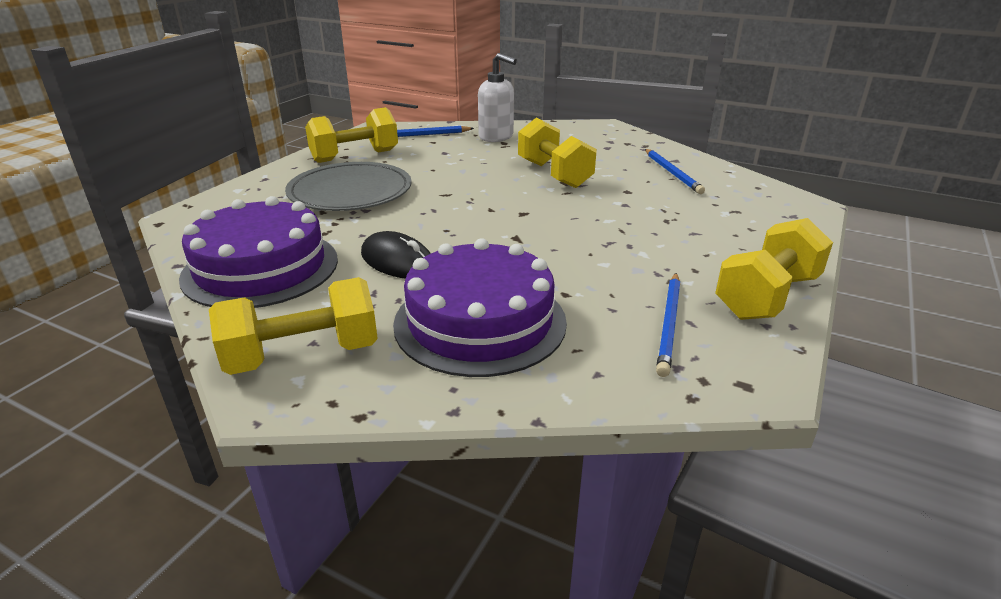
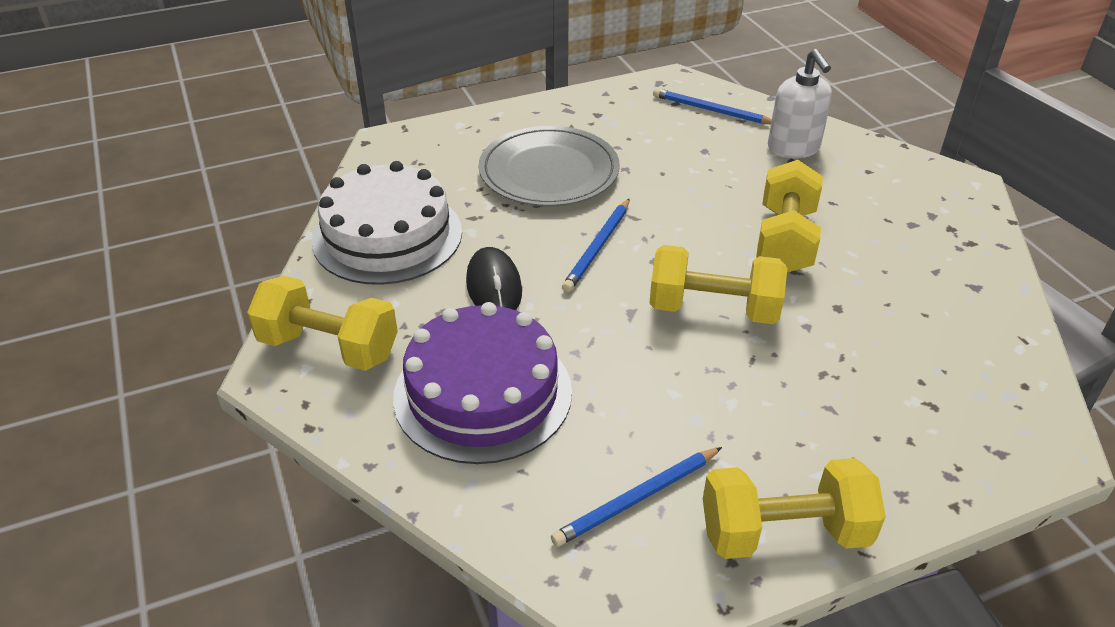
camera: 40 degrees right, 10 degrees up
(261, 268) = (387, 236): purple cake -> white cake
(355, 156) = (607, 118): yellow dumbbell -> yellow dumbbell (713, 309)
(672, 173) = (938, 306): blue pencil -> blue pencil (598, 247)

